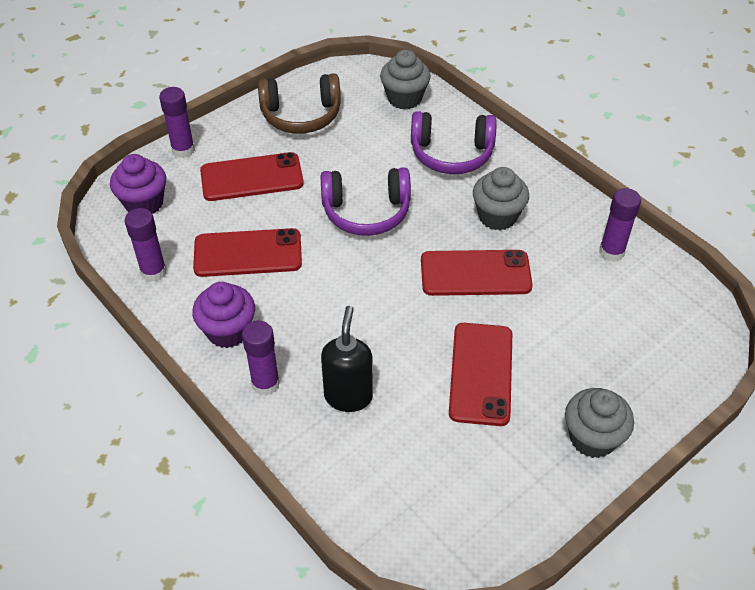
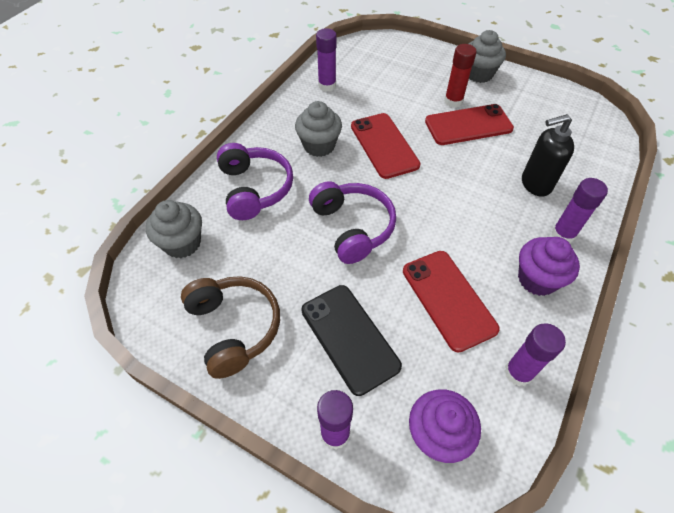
camera: 110 degrees left, 5 degrees up
(252, 177) = (349, 338): red phone -> black phone
(536, 377) = (453, 101): none -> red glue stick

